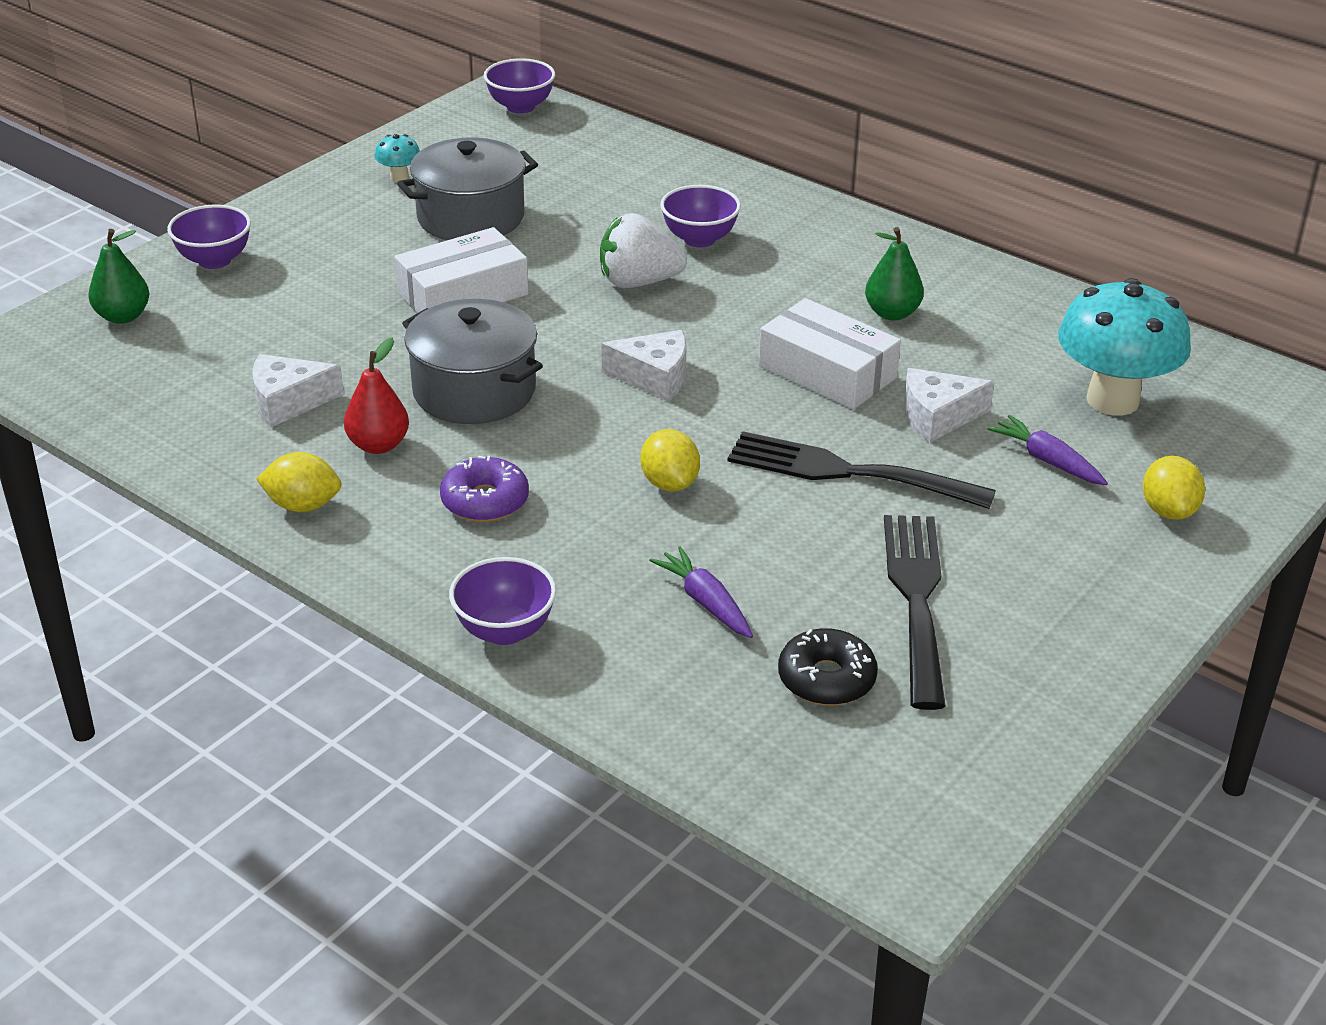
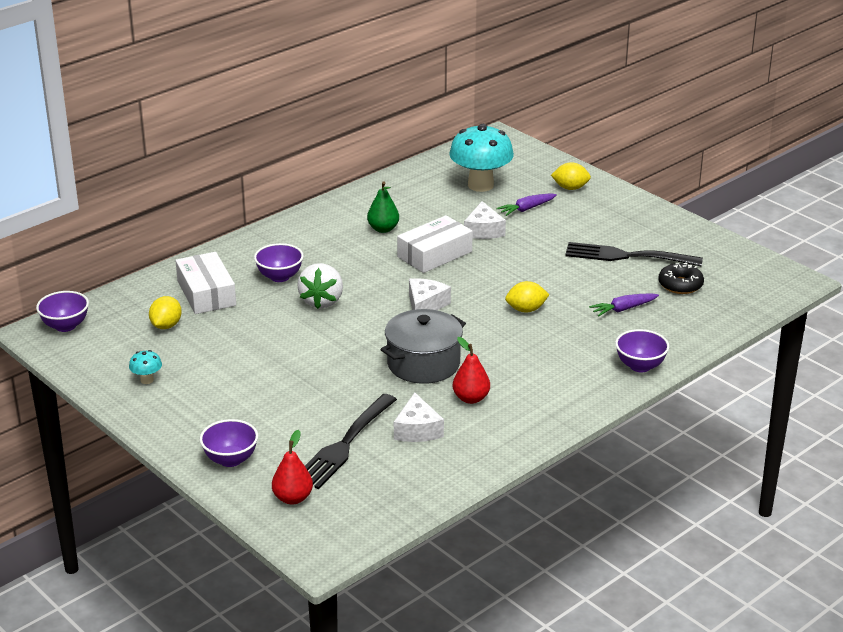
camera: 80 degrees left, 5 degrees down
(123, 316) = (293, 498): green pear -> red pear
(303, 505) = (525, 425): yellow lemon -> yellow lemon (166, 326)
(463, 294) = (312, 362): white box -> white box (206, 293)
(471, 217) = (216, 354): grey pot -> none
(485, 501) = (531, 366): purple donut -> none
(848, 472) = (526, 260): black fork -> black fork (345, 444)

